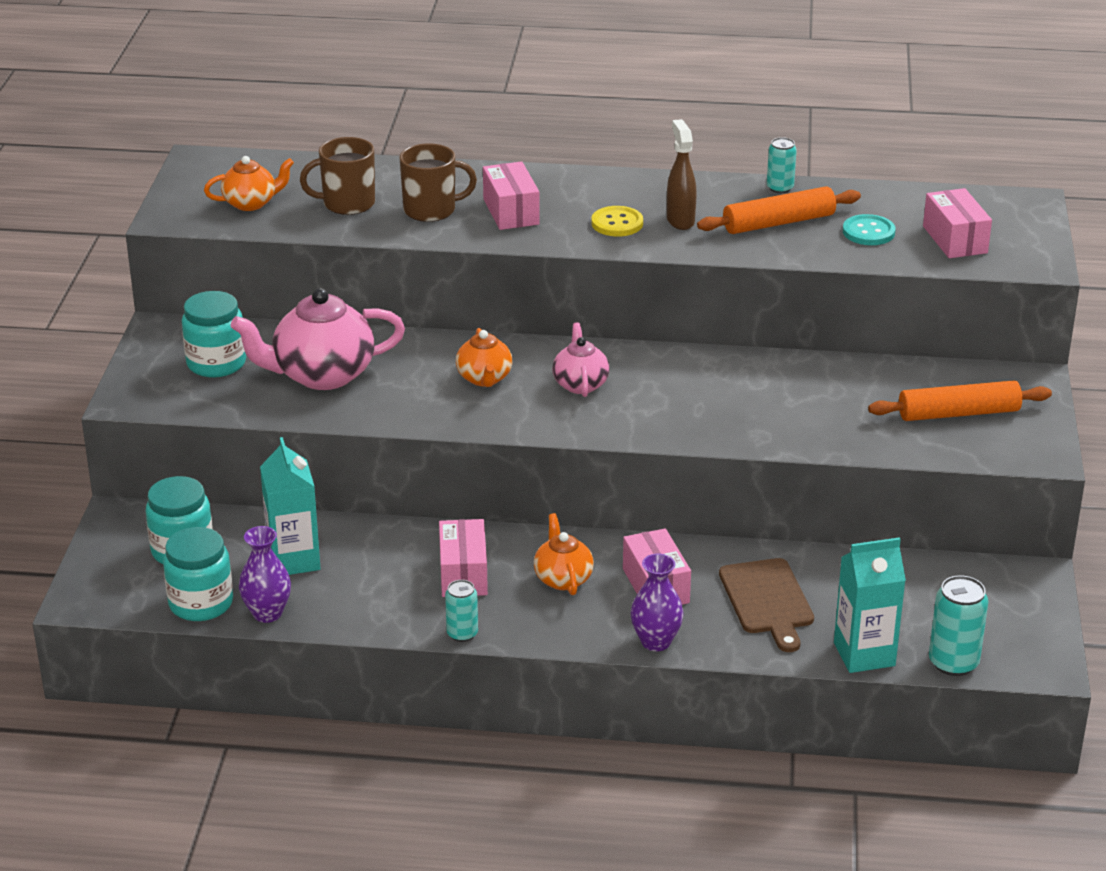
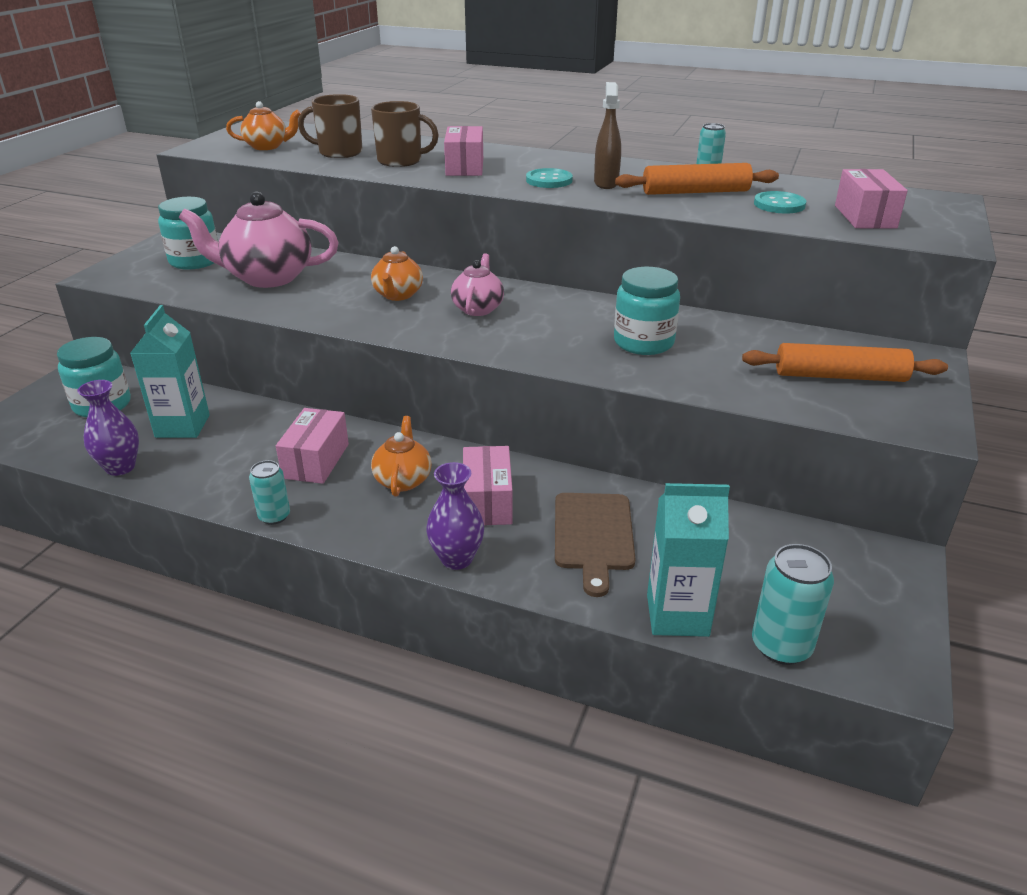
camera: 15 degrees right, 0 degrees up
(201, 603) = (75, 449): turquoise jar -> turquoise jar (643, 342)
(617, 223) = (549, 180): yellow button -> turquoise button

